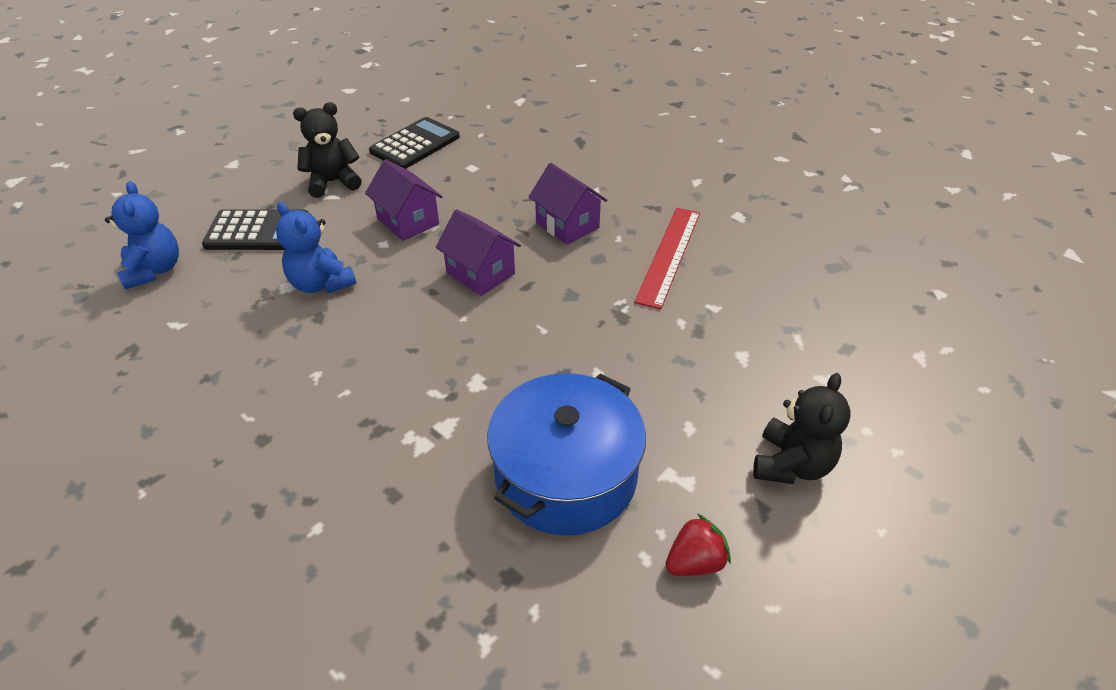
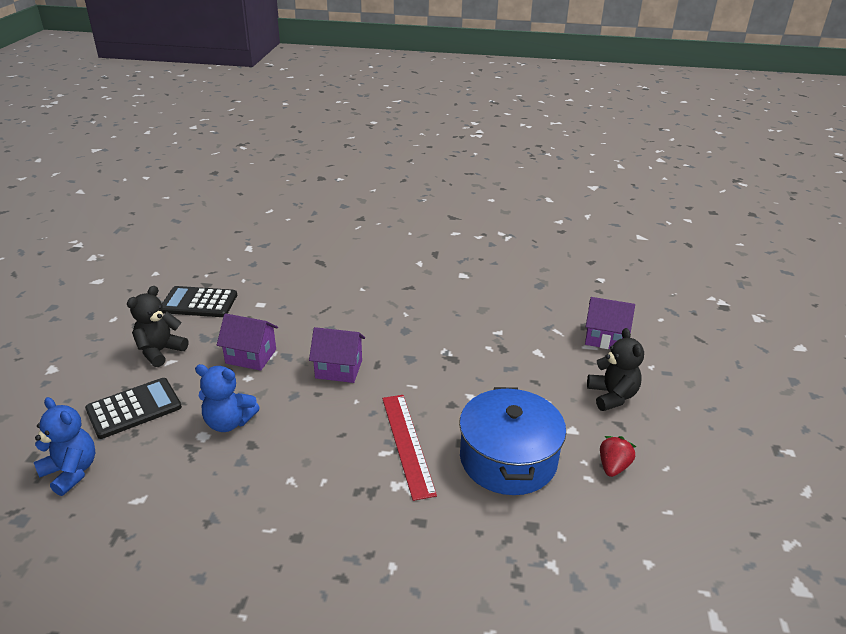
camera: 35 degrees left, 10 degrees down
(415, 144) = (199, 303): black calculator -> black calculator turned 90 degrees counterclockwise
(567, 225) = (365, 318): purple house -> purple house (604, 338)
(669, 255) = (446, 312): red ruler -> red ruler (408, 444)

